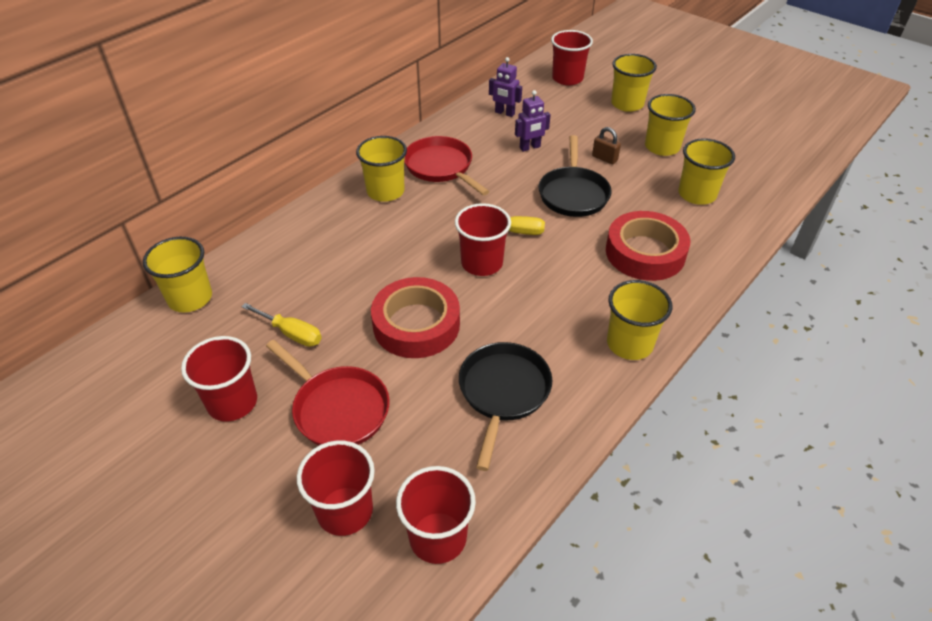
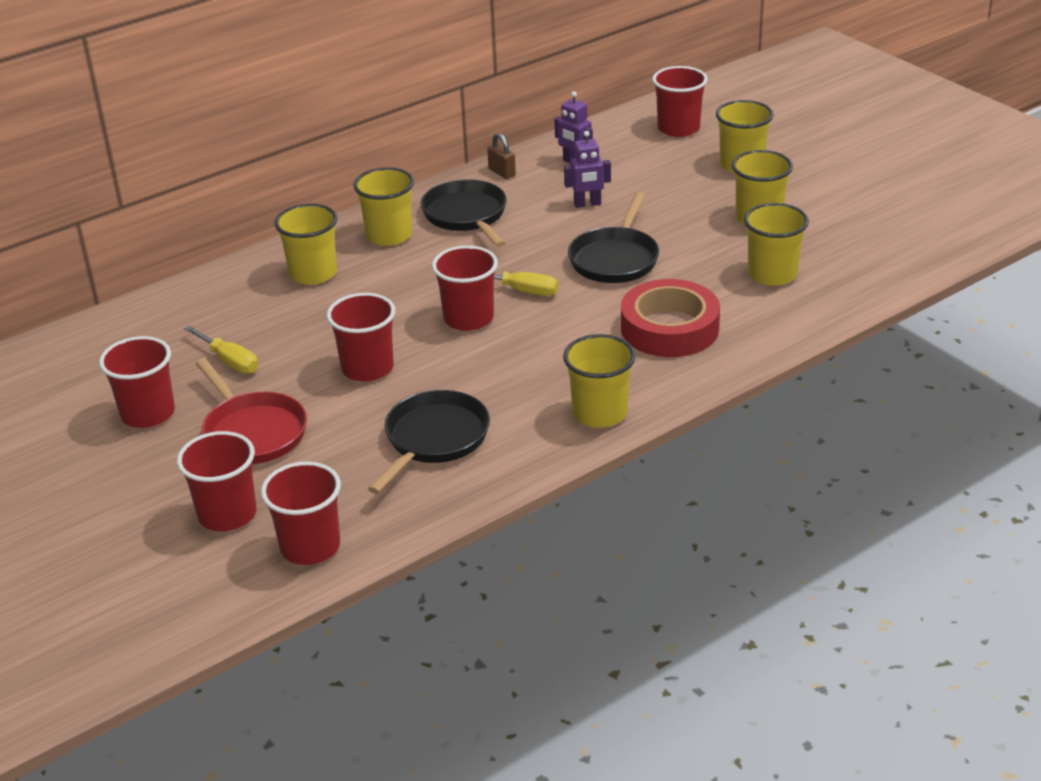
camera: 15 degrees right, 10 degrees down
(190, 298) = (134, 318): yellow cup -> yellow cup (313, 273)
(416, 324) = (367, 368): red tape -> red cup
(441, 167) = (467, 216): red pan -> black pan
(604, 158) = (676, 224): brown padlock -> brown padlock (502, 172)

